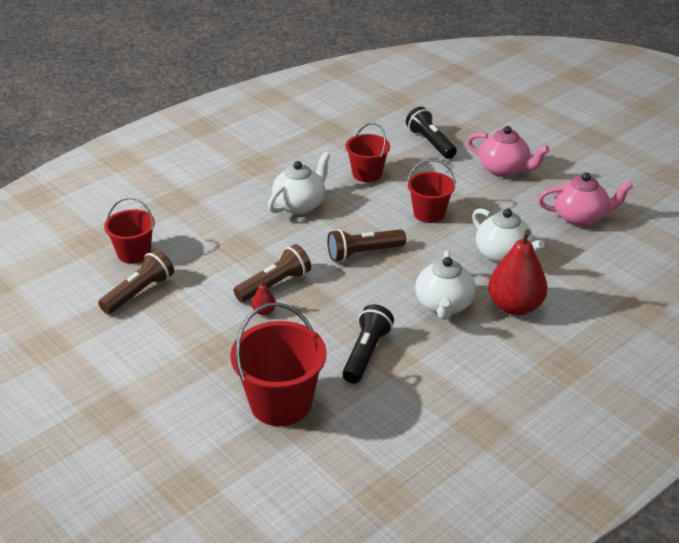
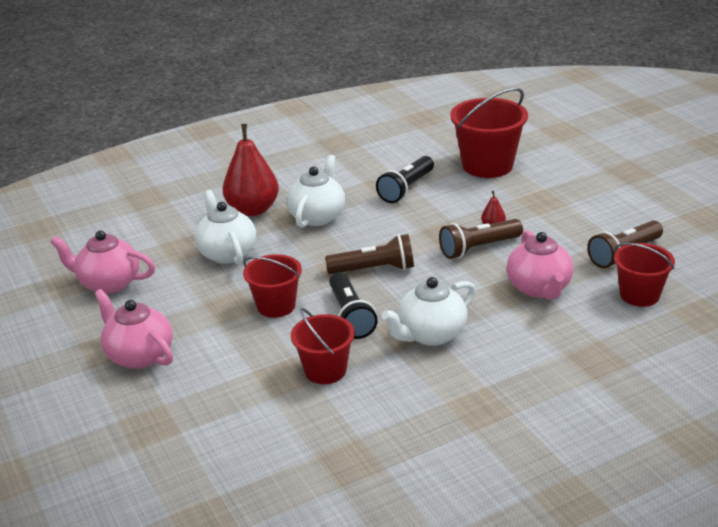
camera: 165 degrees left, 5 degrees down
(218, 250) = (539, 288): none -> pink teapot
(430, 143) = (205, 414): black flashlight -> black flashlight (350, 316)

